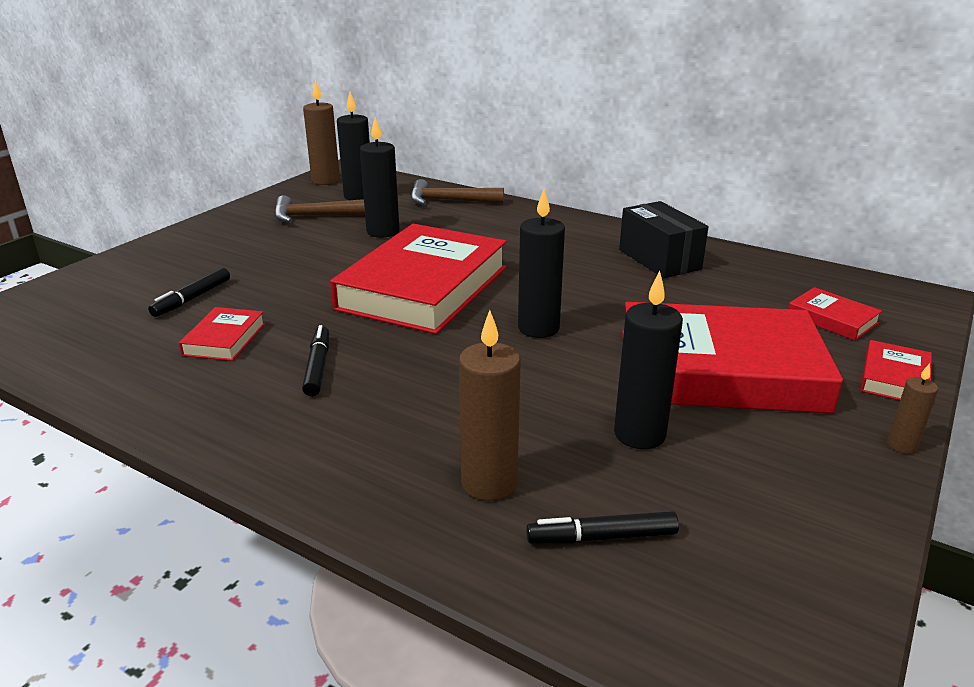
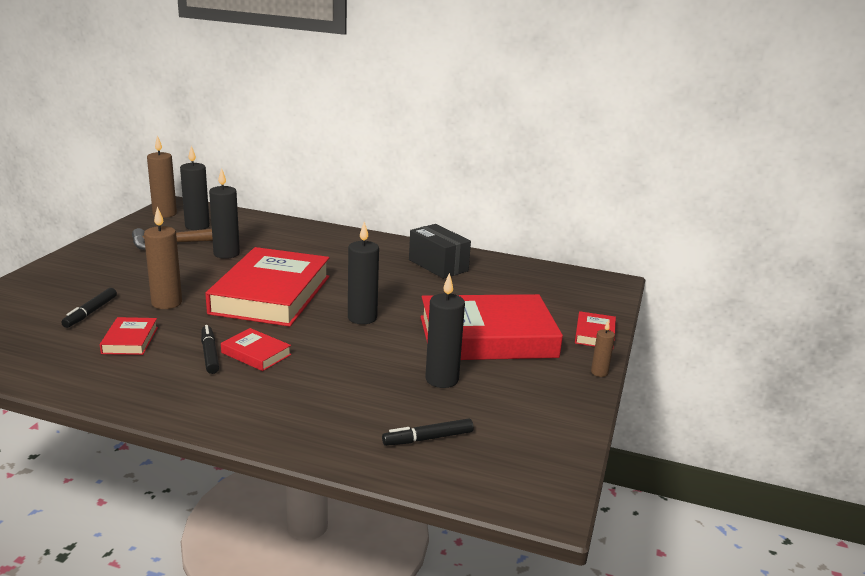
camera: 15 degrees left, 5 degrees down
(449, 201) = (272, 227): brown hammer -> none
(489, 483) = (351, 416): brown candle -> brown candle (167, 303)
(832, 319) = (556, 300): red book -> red book (256, 354)

